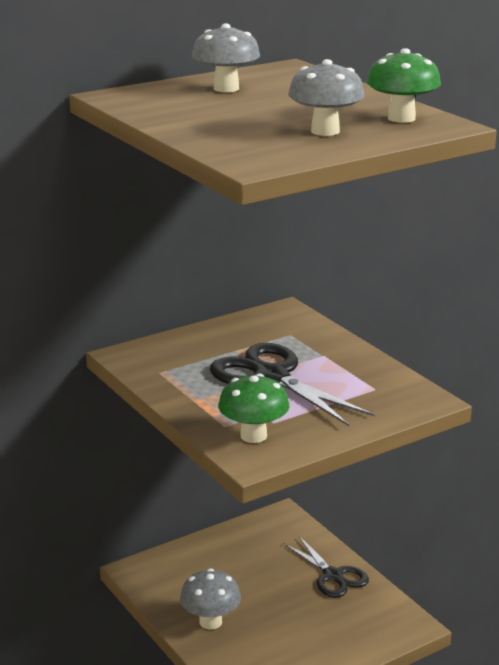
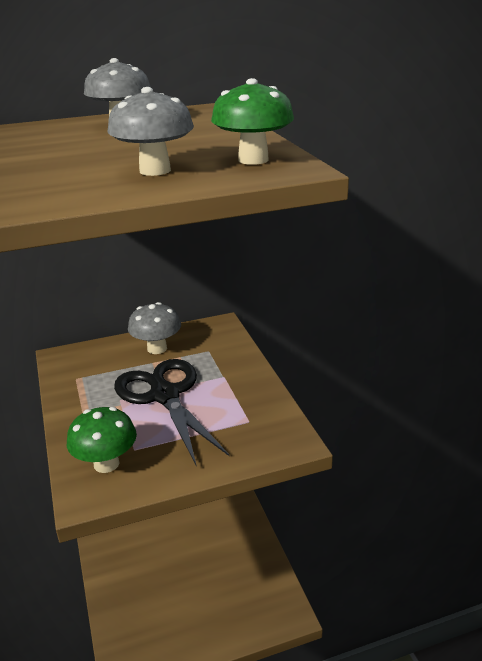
camera: 15 degrees right, 5 degrees up
(210, 622) = (127, 578): grey mushroom -> grey mushroom (157, 348)
(333, 576) = (243, 547): black scissors -> none

